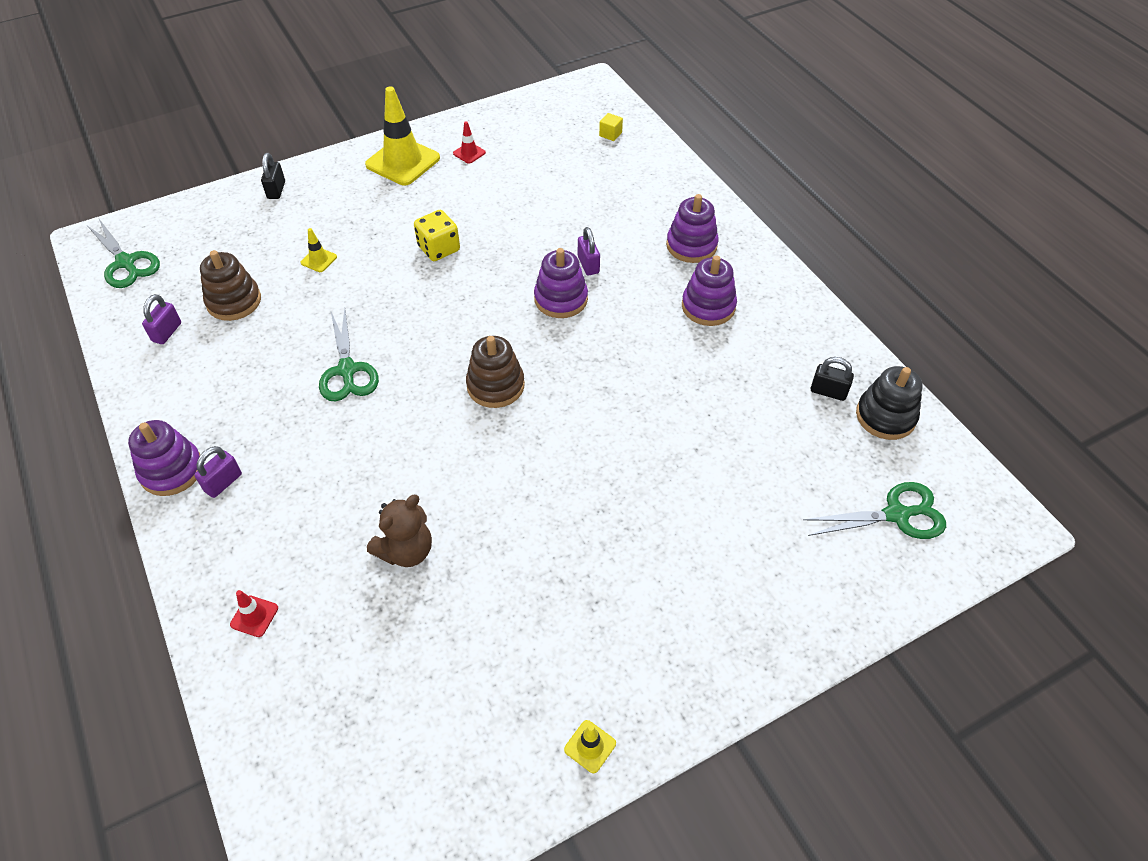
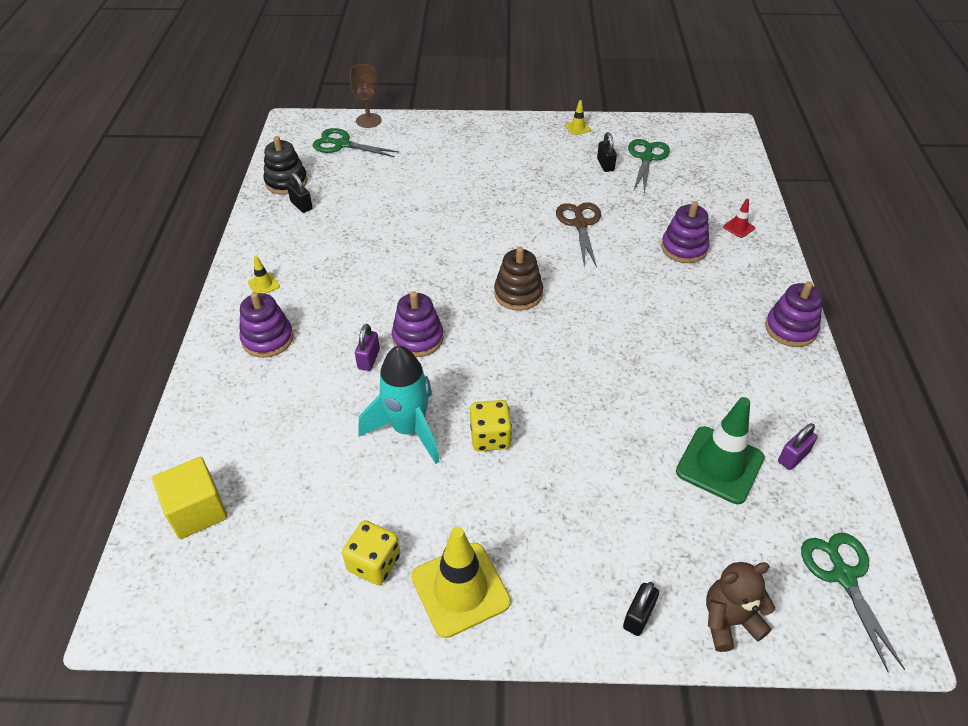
camera: 150 degrees left, 5 degrees down
(223, 482) = (750, 306): purple padlock -> none
(234, 301) = (719, 465): brown stacking toy -> green traffic cone
(319, 260) = (618, 479): yellow traffic cone -> yellow traffic cone (263, 284)
(347, 370) = (629, 351): green scissors -> green scissors (646, 158)
(406, 550) = (633, 225): brown teddy bear -> brown teddy bear (729, 621)
(469, 153) = (374, 563): red traffic cone -> yellow dice
(477, 519) = (580, 224): none -> brown scissors
(497, 664) = (605, 165): none -> black padlock
(508, 229) = (408, 429): none -> turquoise rocket
(610, 134) = (197, 511): yellow cube -> yellow cube, size x2.13
(708, 306) = (312, 285): purple stacking toy -> purple stacking toy (684, 248)
(917, 585) = (368, 120): none -> brown goblet

